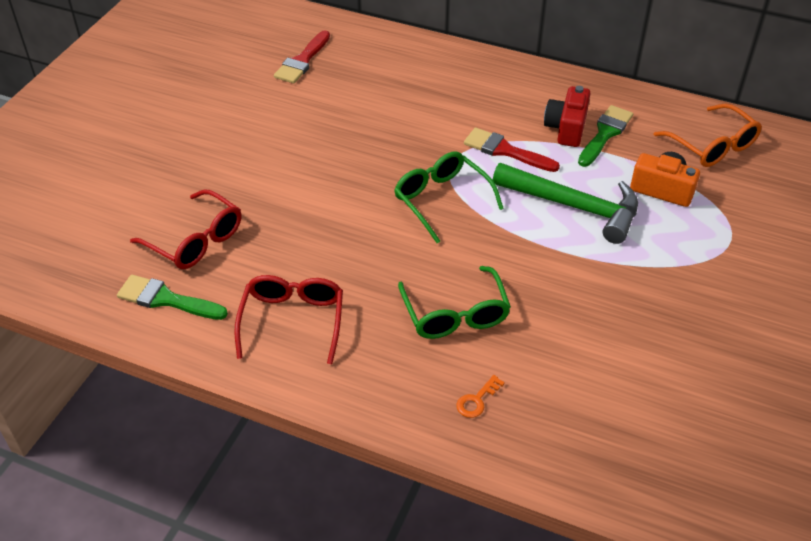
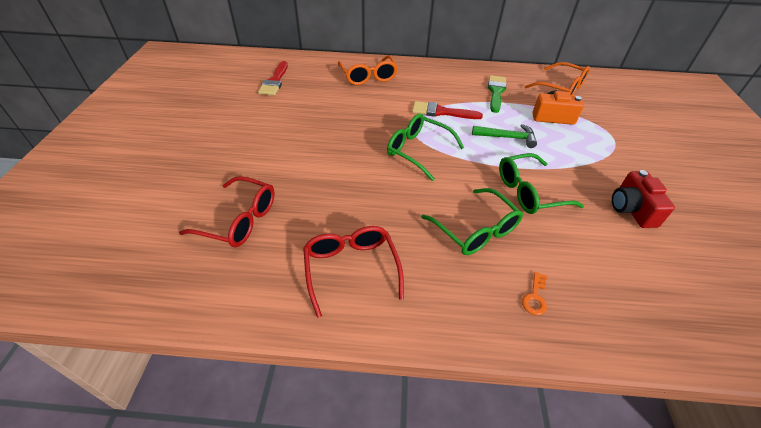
camera: 20 degrees left, 0 degrees up
(166, 299) = (229, 278): green brush -> none
(432, 75) = (368, 76): none -> orange glasses
(553, 285) = (529, 192): none -> green glasses
(566, 128) = (471, 93): red camera -> red camera (631, 209)
(574, 206) = (507, 137): green hammer -> green hammer, size x0.59

